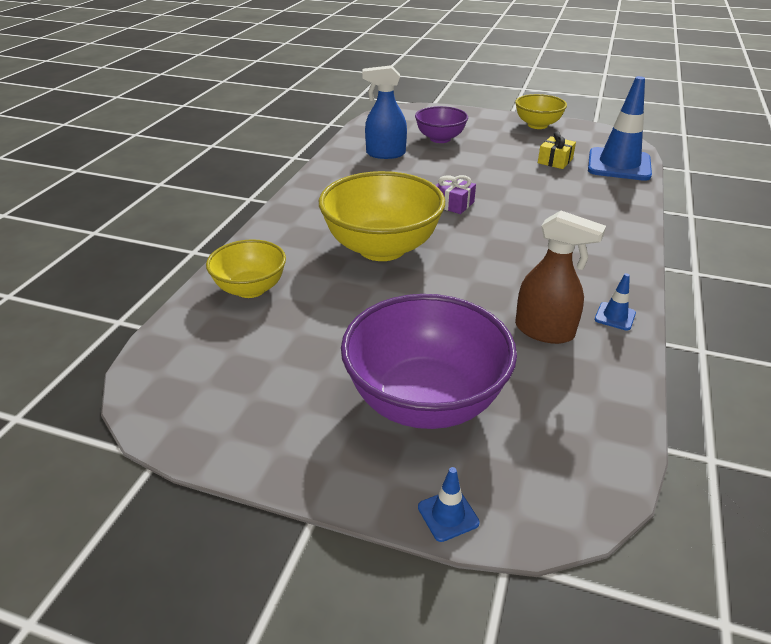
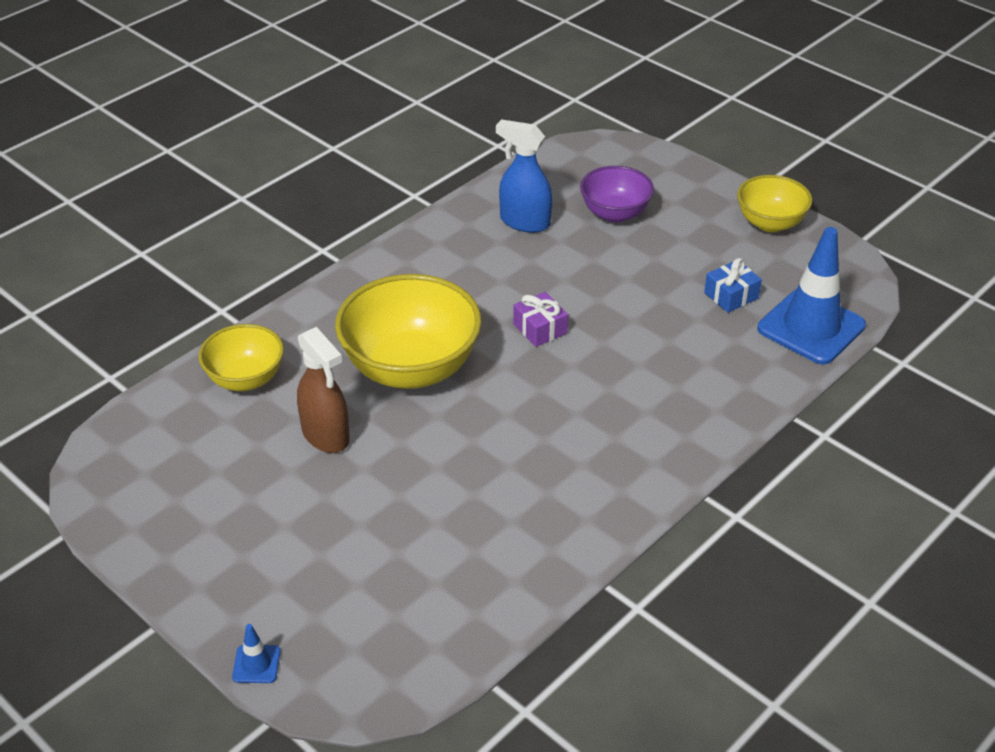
camera: 25 degrees right, 5 degrees up
(425, 401) = (317, 559): purple bowl -> none
(544, 331) = (491, 528): brown spray bottle -> brown spray bottle (326, 435)
(555, 161) = (731, 295): yellow gift -> blue gift
(615, 316) = (580, 537): blue traffic cone -> none

